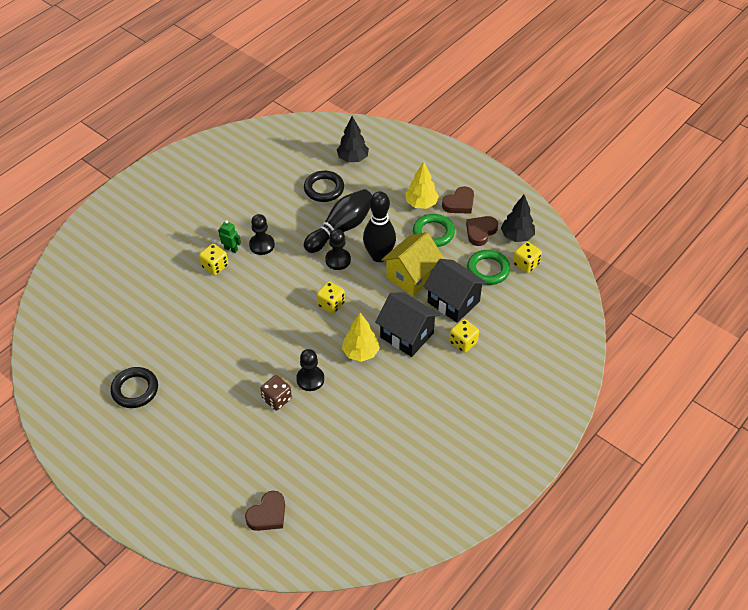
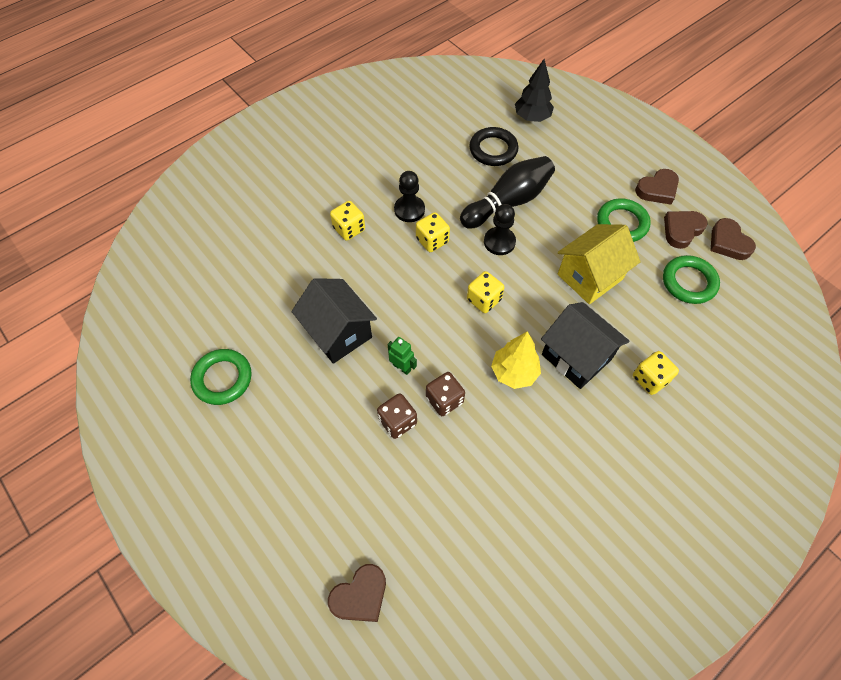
camera: 10 degrees right, 10 degrees up
(135, 390) = (222, 379): black ring -> green ring
(231, 249) = (371, 209): green robot -> green robot (402, 367)
(310, 379) = (444, 400): black pawn -> brown dice
(379, 256) = (551, 244): black bowling pin -> none
(421, 204) = (610, 184): yellow tree -> none
(453, 302) = (641, 319): black house -> black house (338, 333)
(517, 236) = (728, 242): black tree -> brown heart
(525, 264) = (738, 282): yellow dice -> yellow dice (432, 240)

